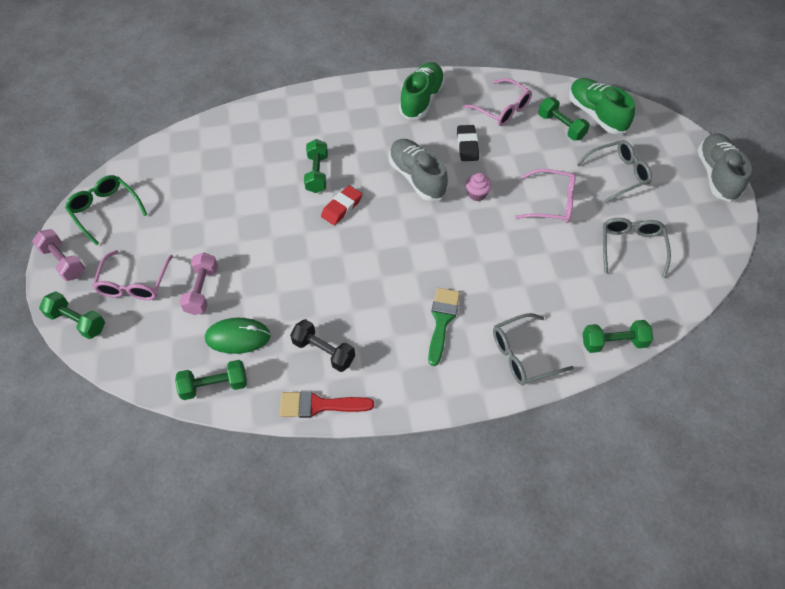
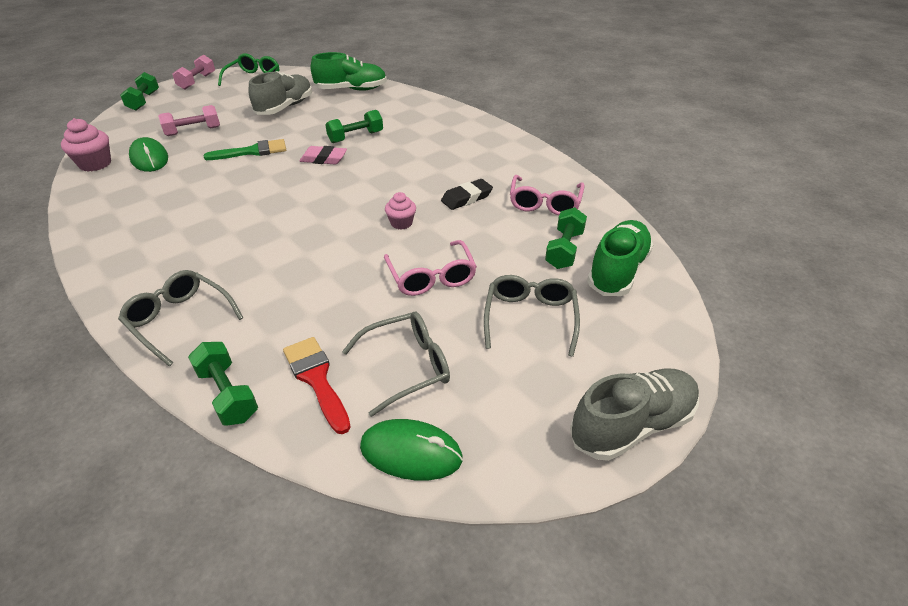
camera: 60 degrees right, 15 degrees down
(134, 283) = (188, 107): pink glasses -> none
(214, 385) = (95, 164): green dumbbell -> pink cupcake
(319, 405) = (83, 215): red brush -> red brush (316, 379)
(323, 351) = (146, 199): black dumbbell -> none
(342, 208) = (324, 159): red eraser -> pink eraser
(417, 178) = (394, 184): grey shoe -> grey shoe (285, 107)
(421, 100) = (503, 156): green shoe -> green shoe (351, 90)
(442, 321) = (209, 251): green brush -> green brush (252, 151)
(618, 174) = (530, 318): grey glasses -> grey glasses turned 120 degrees counterclockwise
(697, 270) = (411, 452): none -> green mouse

